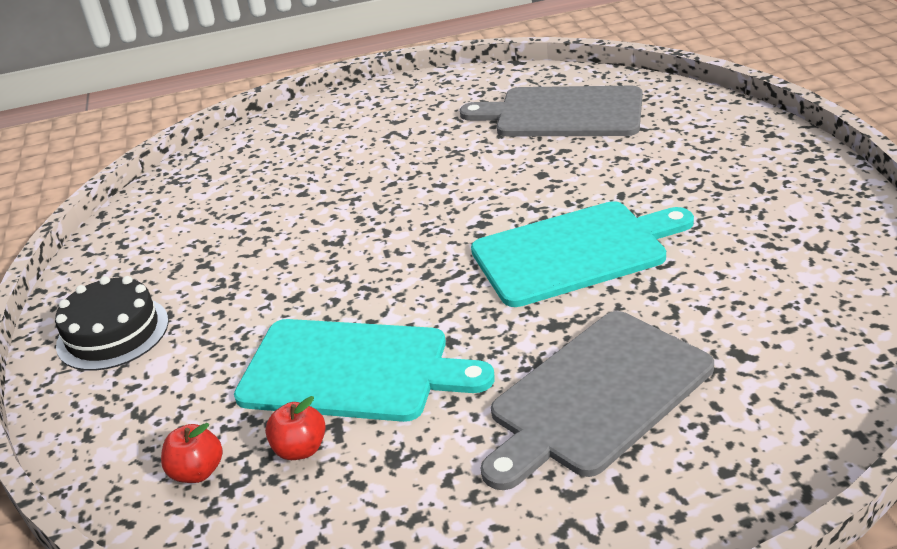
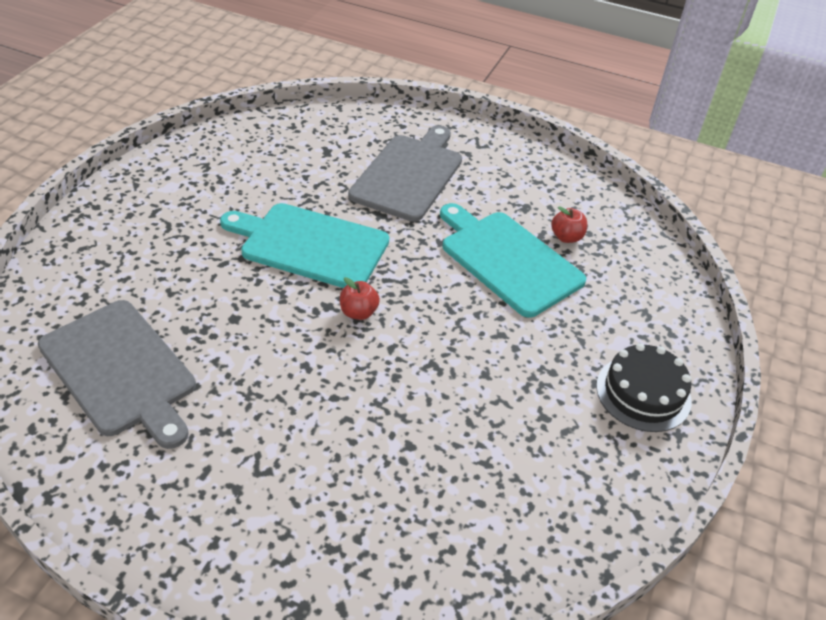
camera: 150 degrees left, 10 degrees up
(197, 472) = (626, 258): red apple -> red apple (358, 312)
(596, 395) = (409, 175): grey cutting board -> grey cutting board turned 60 degrees counterclockwise

